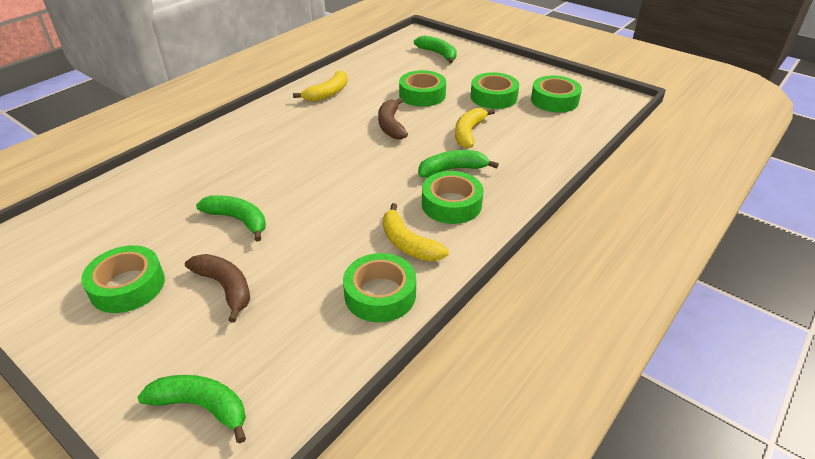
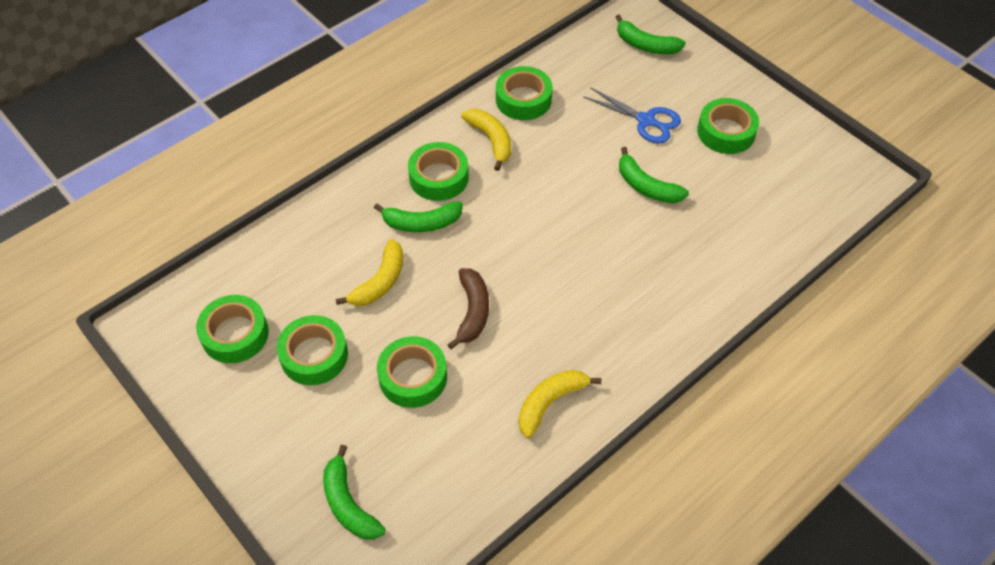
camera: 170 degrees left, 15 degrees up
(225, 287) = (646, 120): brown banana -> blue scissors

